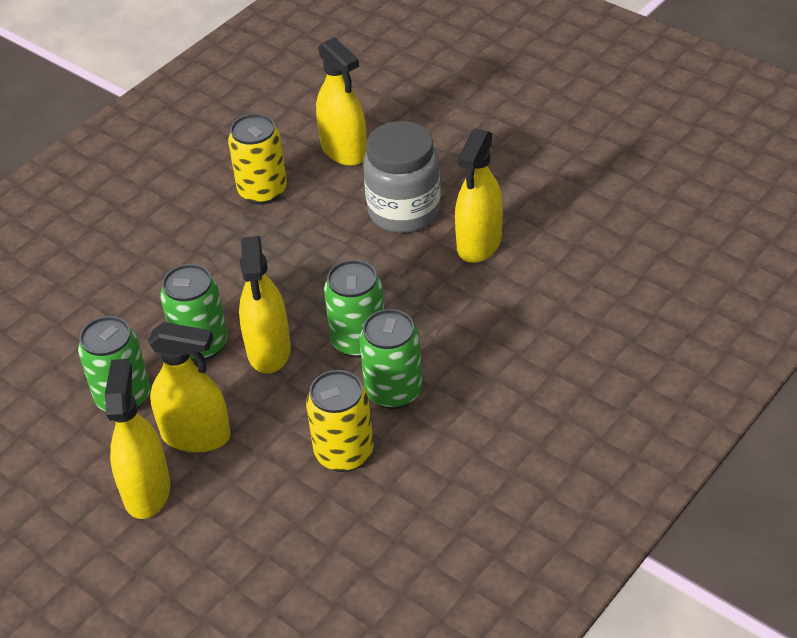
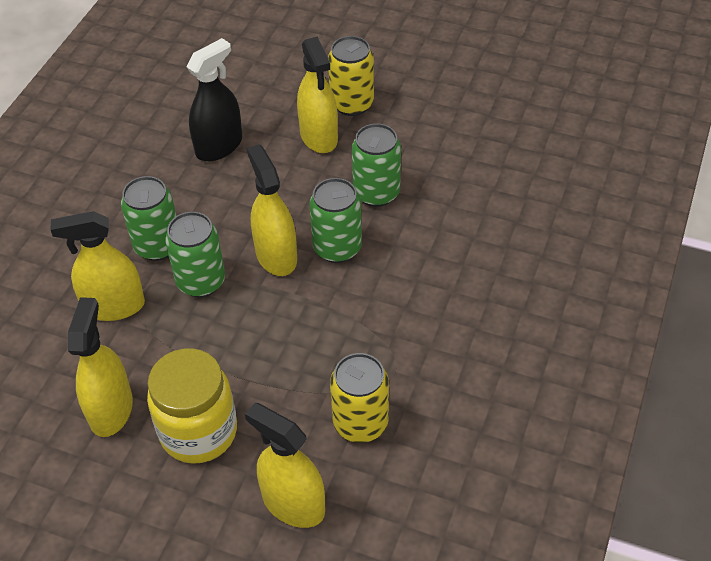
camera: 160 degrees right, 5 degrees up
(196, 436) = (303, 179): yellow spray bottle -> yellow spray bottle (114, 306)
(277, 509) = (219, 146): none -> black spray bottle
(344, 453) = (183, 192): yellow can -> yellow can (352, 104)
(404, 211) = (198, 432): grey jar -> yellow jar

